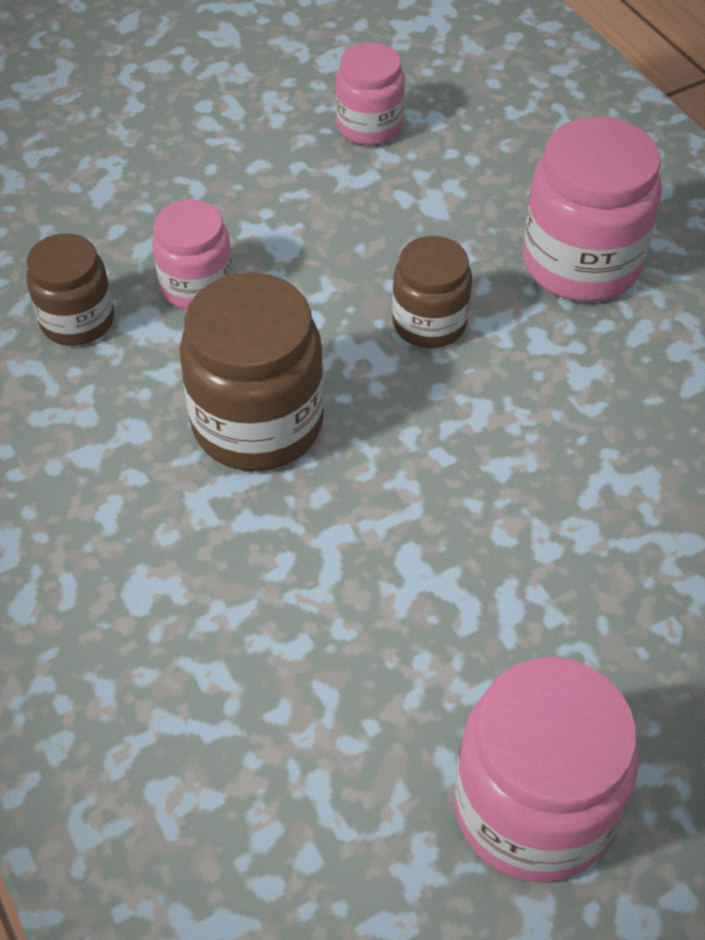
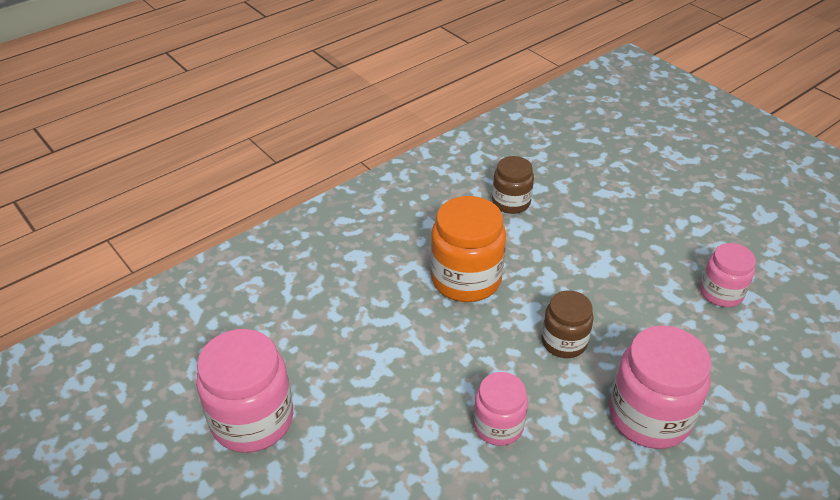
camera: 80 degrees right, 10 degrees down
(197, 286) = (552, 240): pink jar -> pink jar (498, 425)
(257, 423) = (466, 279): brown jar -> orange jar

